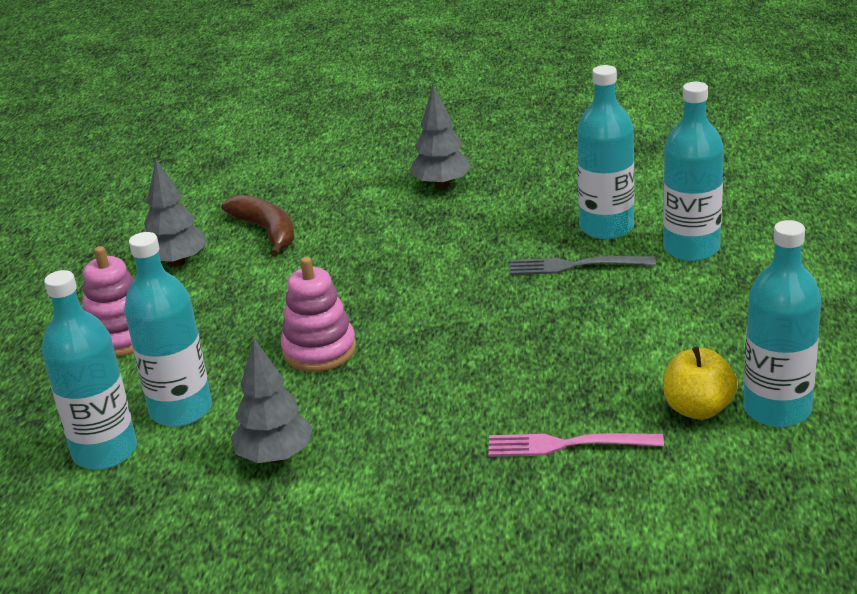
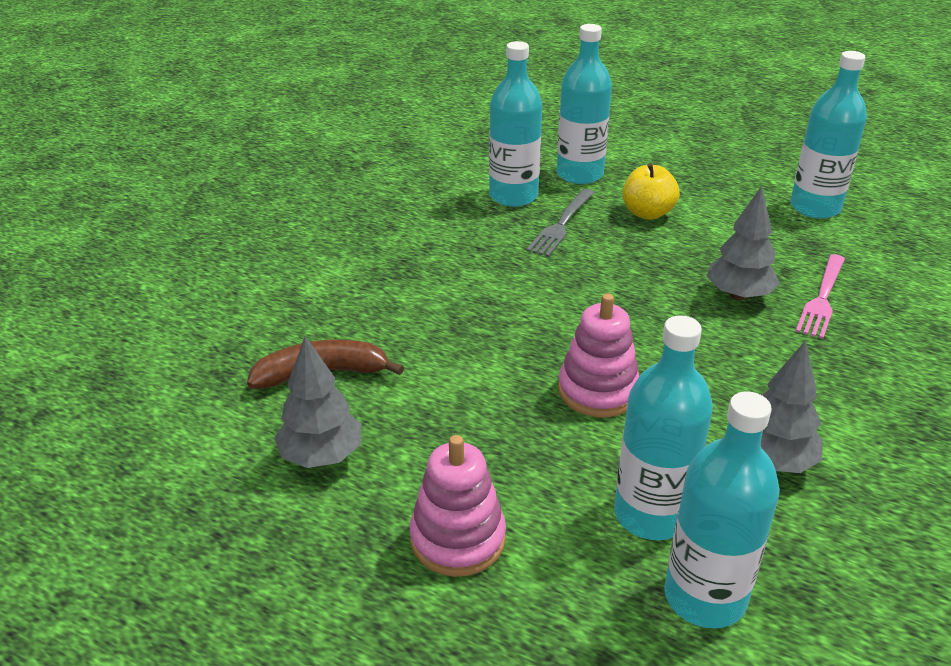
camera: 70 degrees left, 5 degrees up
(442, 185) = (349, 248): grey tree -> grey tree (738, 295)
(698, 409) = (800, 234): yellow apple -> yellow apple (647, 213)

